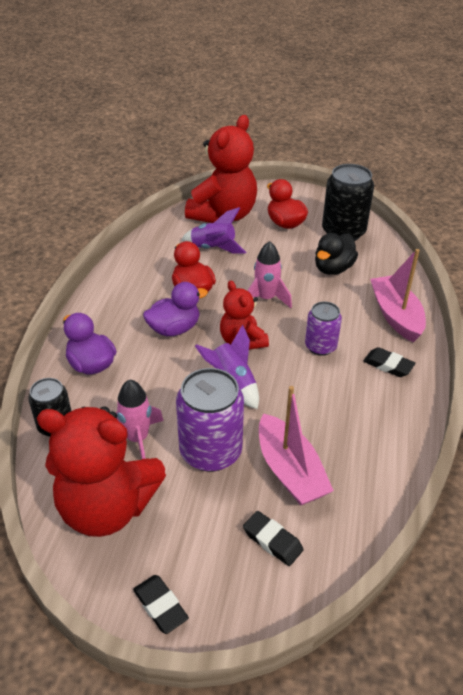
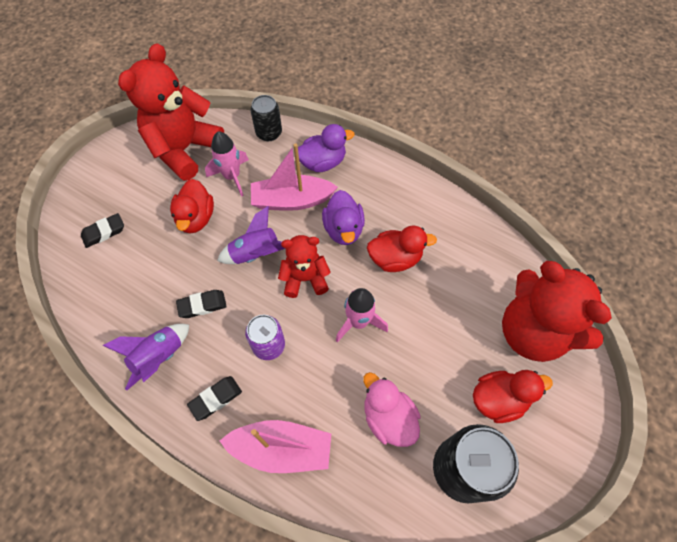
camera: 110 degrees right, 20 degrees up
(160, 606) = (102, 162): black eraser -> black eraser (202, 305)
(210, 451) = (196, 218): purple can -> red duck
(213, 249) = (463, 299): purple rocket -> purple rocket (159, 357)
(290, 471) = (150, 264): pink boat -> pink boat (292, 200)
(333, 268) = (388, 417): black duck -> pink duck

